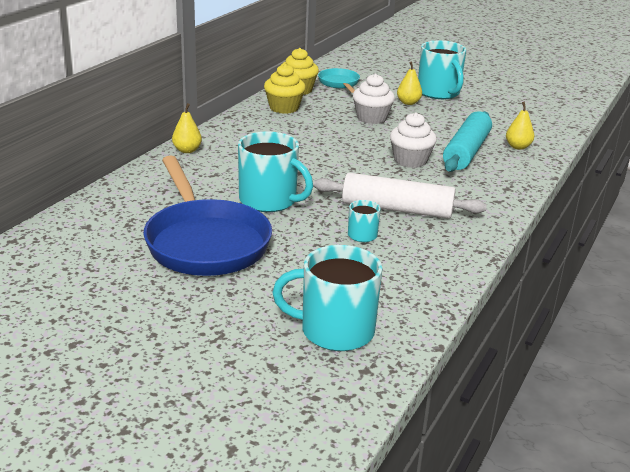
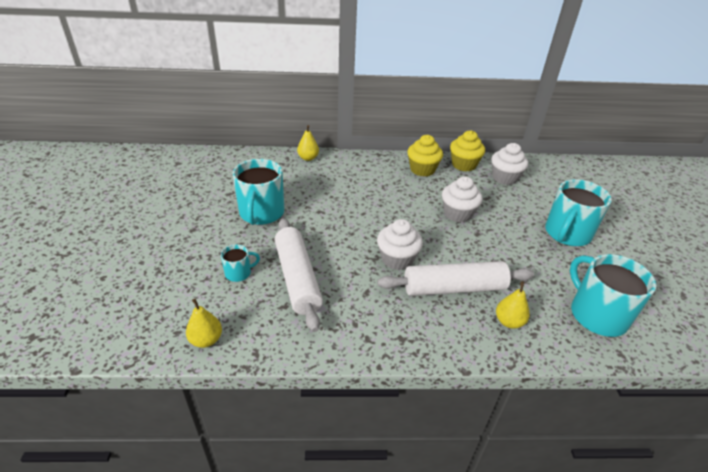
camera: 60 degrees right, 10 degrees up
(205, 242) = (183, 208): blue pan -> none
(335, 331) = (84, 304): turquoise mug -> turquoise mug (597, 315)
(339, 83) = (504, 178): turquoise pan -> white cupcake
(408, 103) = (517, 223): yellow pear -> yellow pear (206, 340)
(466, 152) = (454, 288): turquoise rolling pin -> white rolling pin

